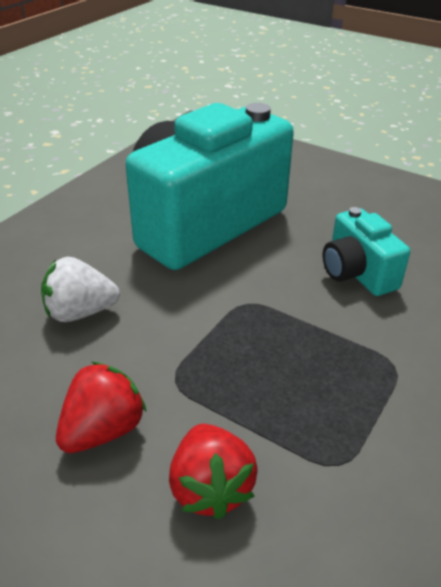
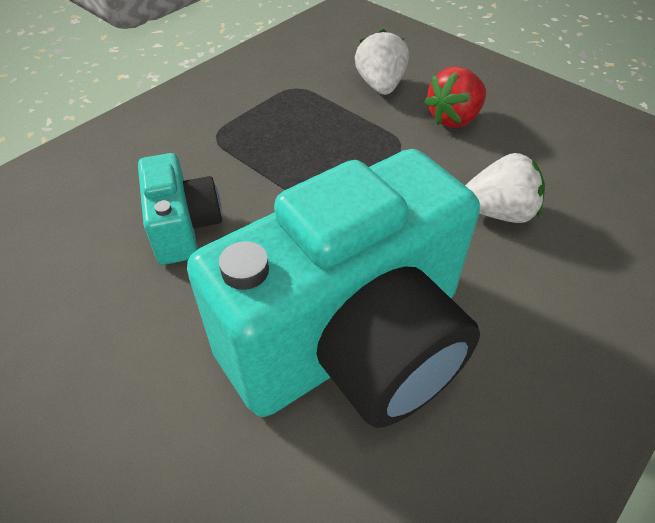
camera: 170 degrees left, 10 degrees up
(210, 488) = (380, 85): red strawberry -> white strawberry

